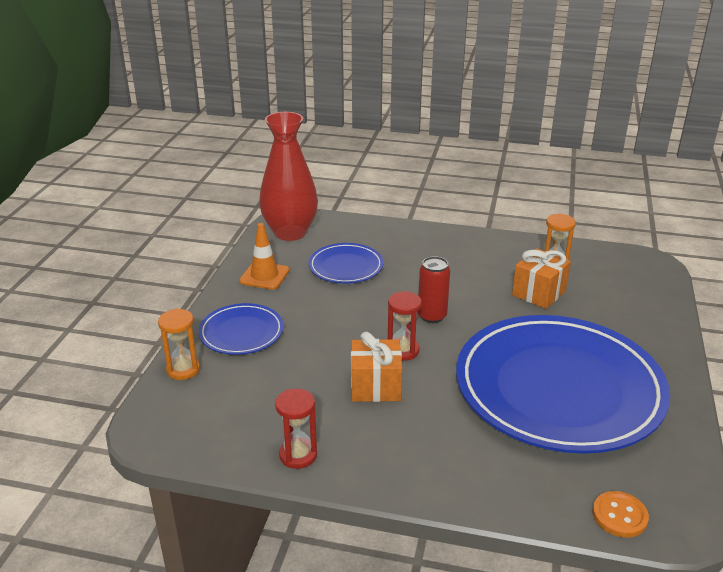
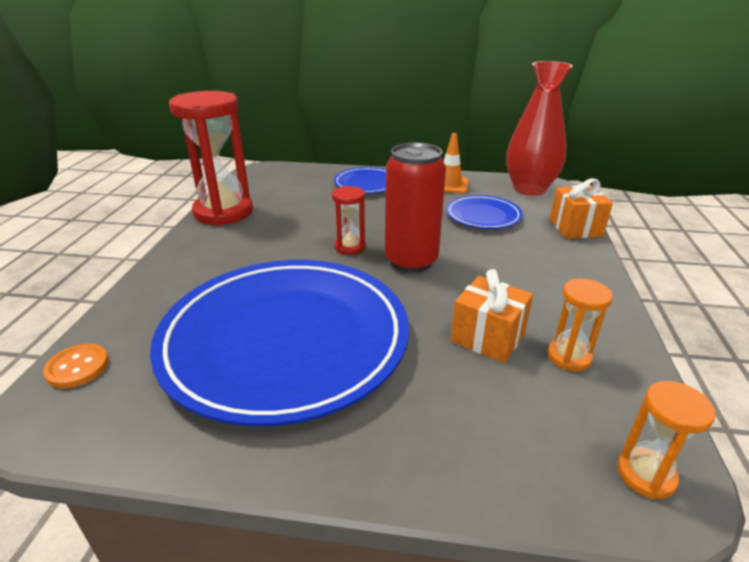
camera: 85 degrees right, 0 degrees up
(183, 369) = (321, 171): orange hourglass -> orange hourglass (645, 475)
(298, 455) = (223, 212): red hourglass -> red hourglass, size x2.11
(375, 386) = (298, 236): orange gift -> orange gift (575, 228)
(432, 316) = (411, 261): red can -> red can, size x1.69

